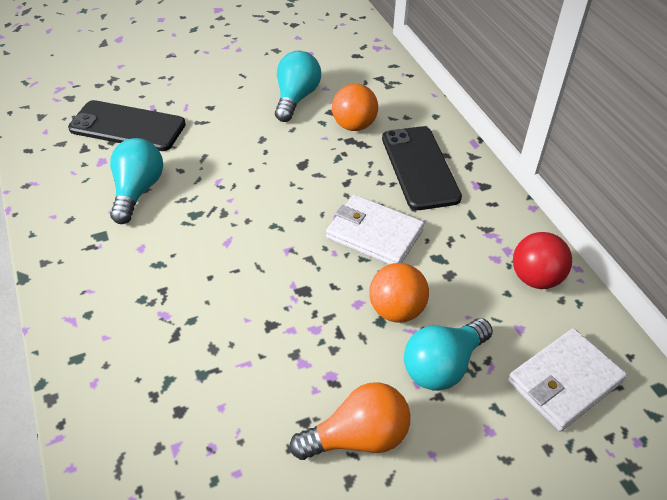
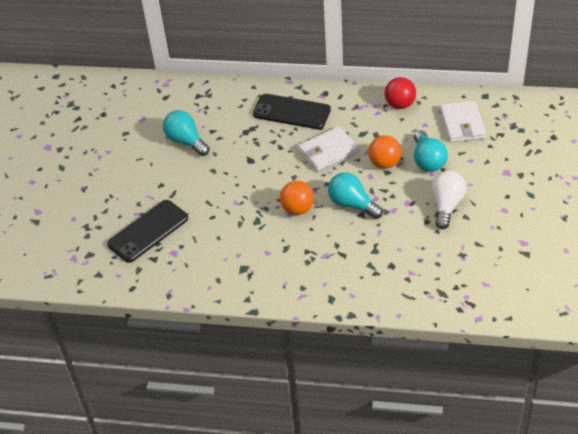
camera: 55 degrees left, 0 degrees up
(137, 191) = (216, 242): turquoise light bulb -> turquoise light bulb (352, 204)
(354, 125) = (234, 125): orange ball -> orange ball (297, 209)
(358, 437) = (446, 205): orange light bulb -> white light bulb

